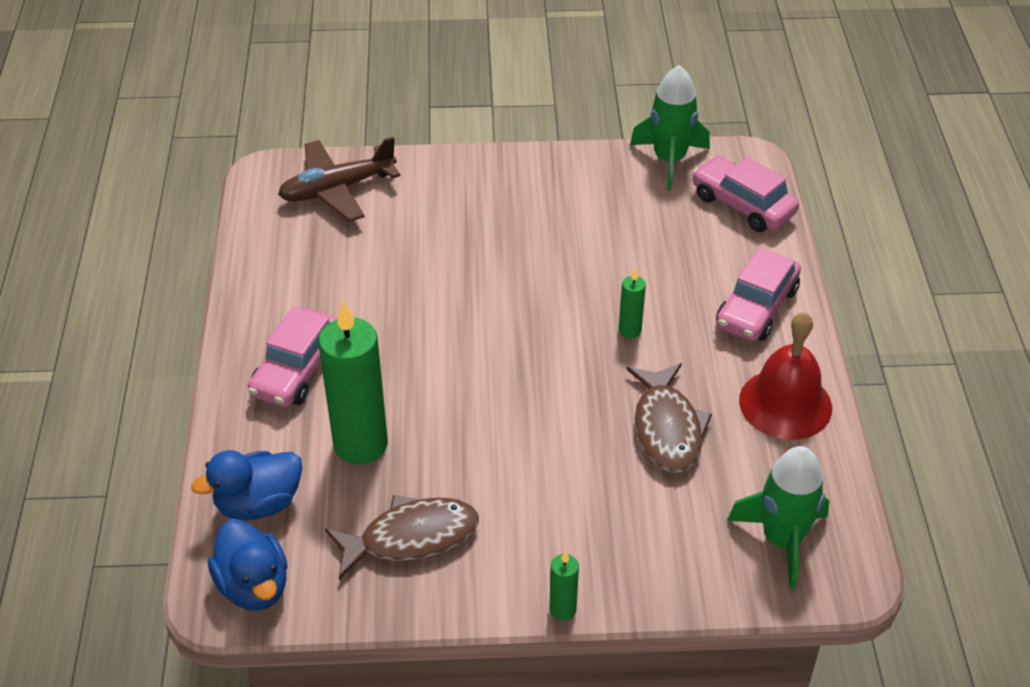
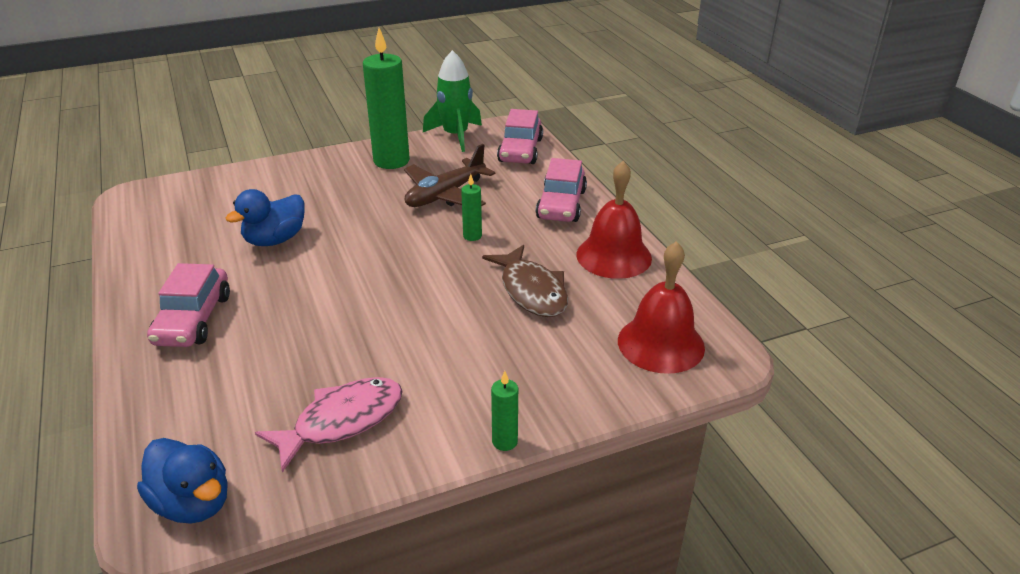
camera: 20 degrees left, 10 degrees down
(258, 504) = (180, 431): blue duck -> blue duck (275, 240)
(337, 189) = (196, 195): brown plane -> brown plane (445, 195)
(360, 444) = (270, 361): green candle -> green candle (391, 161)
(411, 538) = (342, 421): brown fish -> pink fish
(742, 205) = (520, 150): pink car -> pink car turned 105 degrees counterclockwise
(782, 540) = (661, 343): green rocket -> red bell

